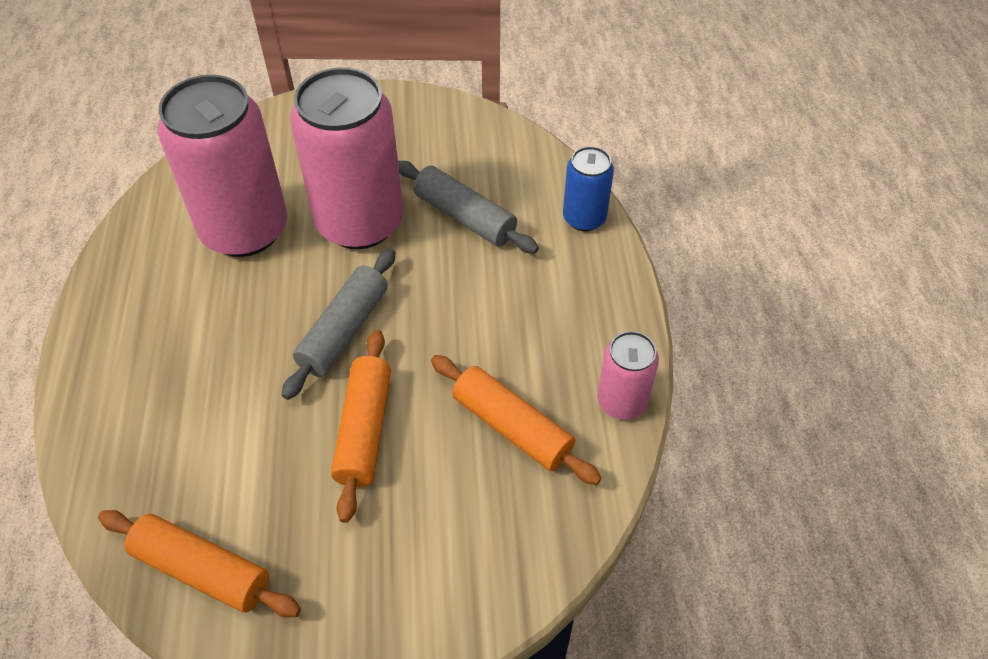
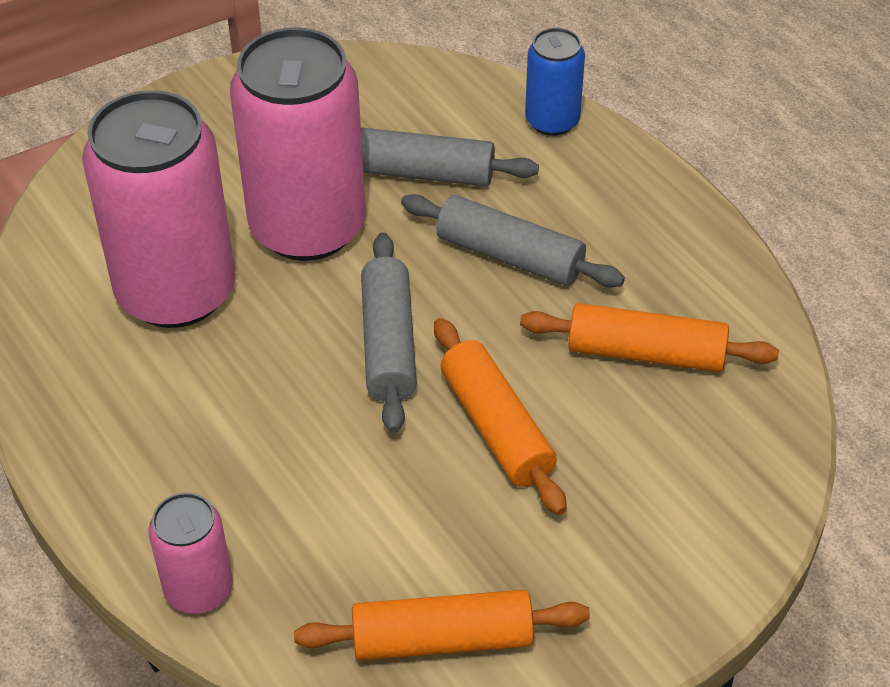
camera: 30 degrees left, 5 degrees down
(475, 305) = (509, 256): none -> grey rolling pin
(621, 401) = (732, 279): pink can -> pink can (199, 589)

